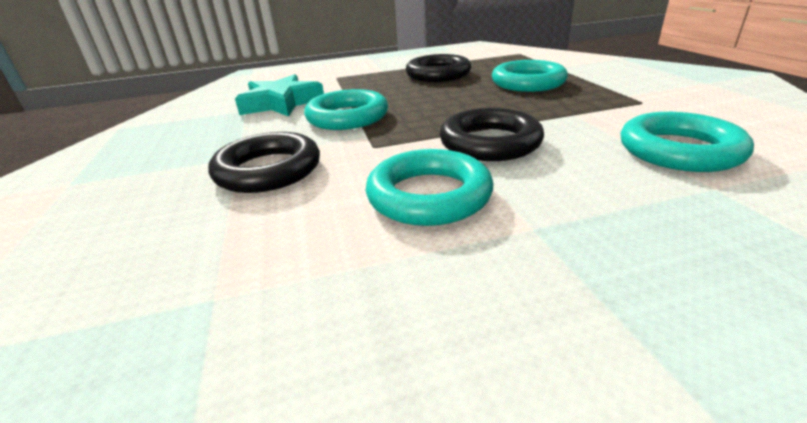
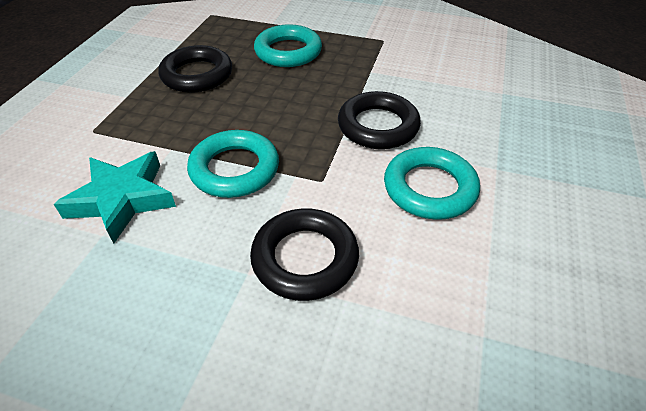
camera: 60 degrees left, 15 degrees up
(679, 150) = (457, 74): turquoise ring -> none

